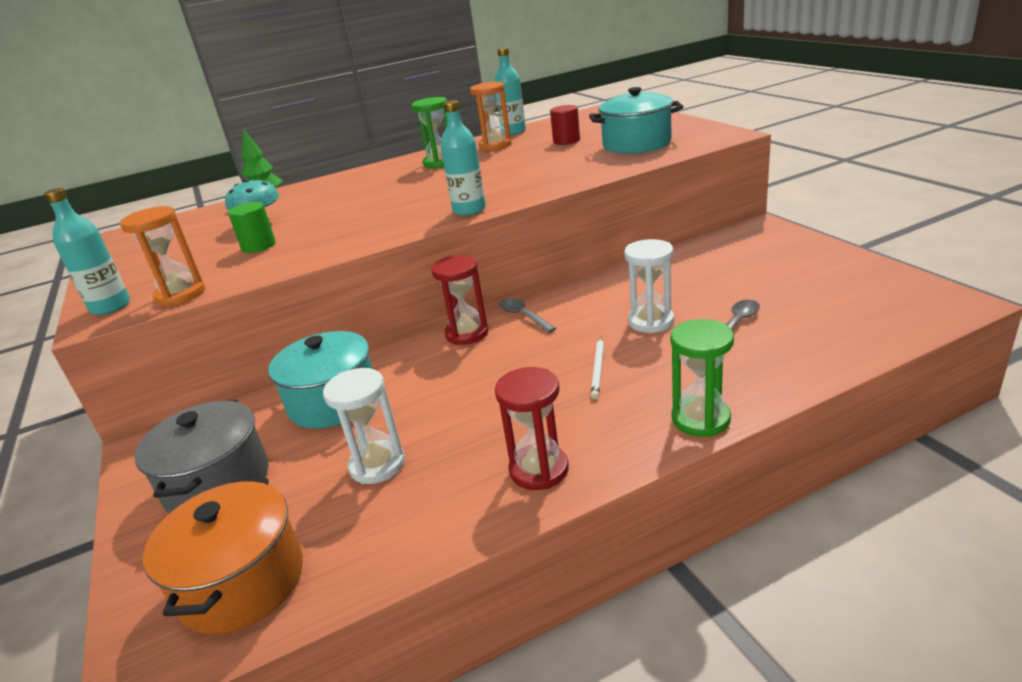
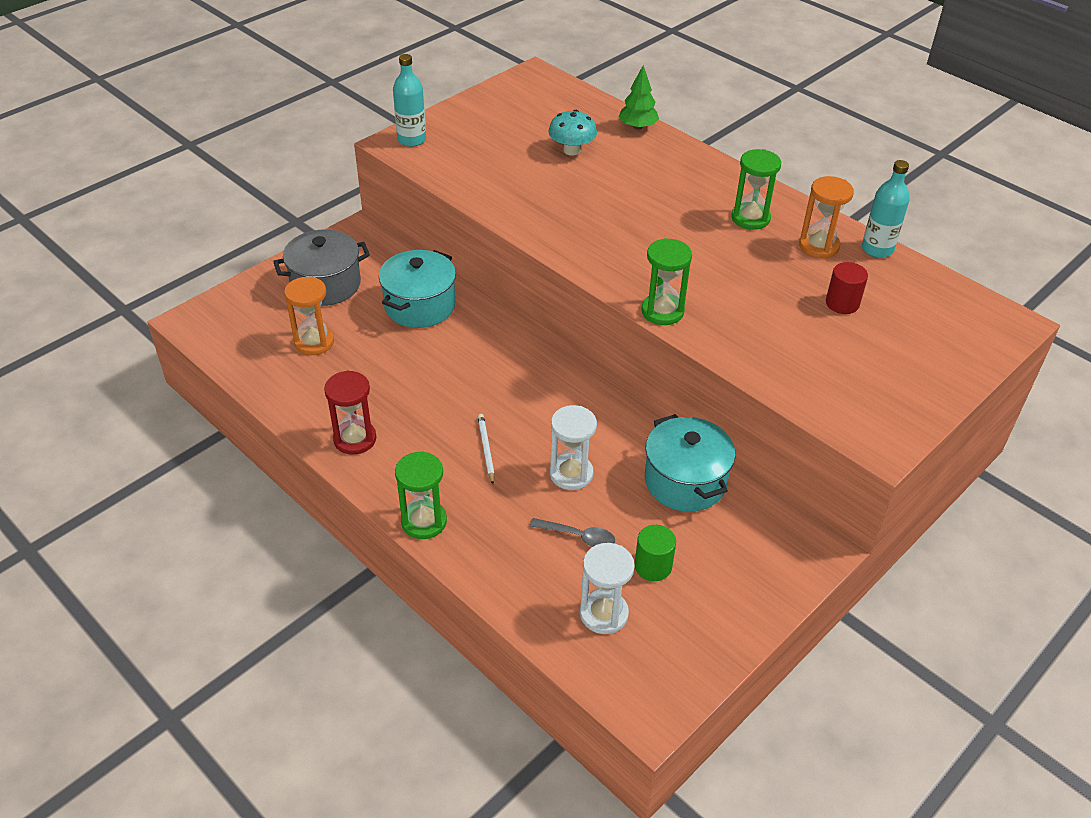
camera: 65 degrees right, 15 degrees up
(180, 295) = (431, 166): orange hourglass -> orange hourglass (314, 342)
(242, 582) = (246, 333): orange pot -> none
(258, 246) = (521, 170): green cylinder -> green cylinder (653, 566)
(377, 465) = (351, 355): white hourglass -> white hourglass (603, 614)
(467, 333) = (529, 353): red hourglass -> none
(469, 210) = (611, 277): turquoise bottle -> none
(523, 316) = (566, 383): grey spoon -> none
(534, 192) = (662, 311): none -> green hourglass
(598, 368) = (486, 449): white pencil -> white pencil turned 90 degrees clockwise
(636, 144) = (834, 367): turquoise pot -> turquoise pot (685, 481)

